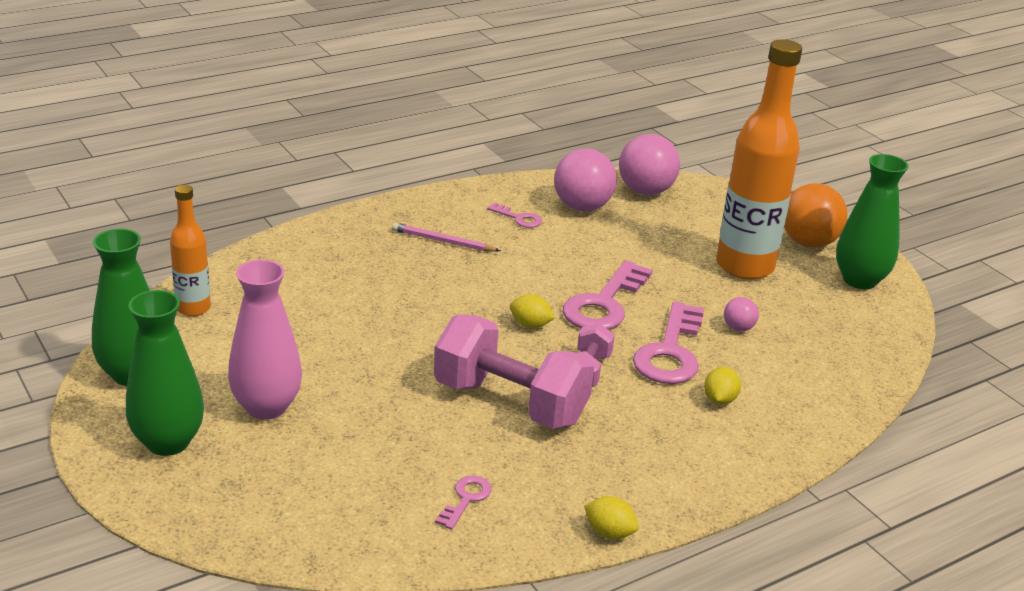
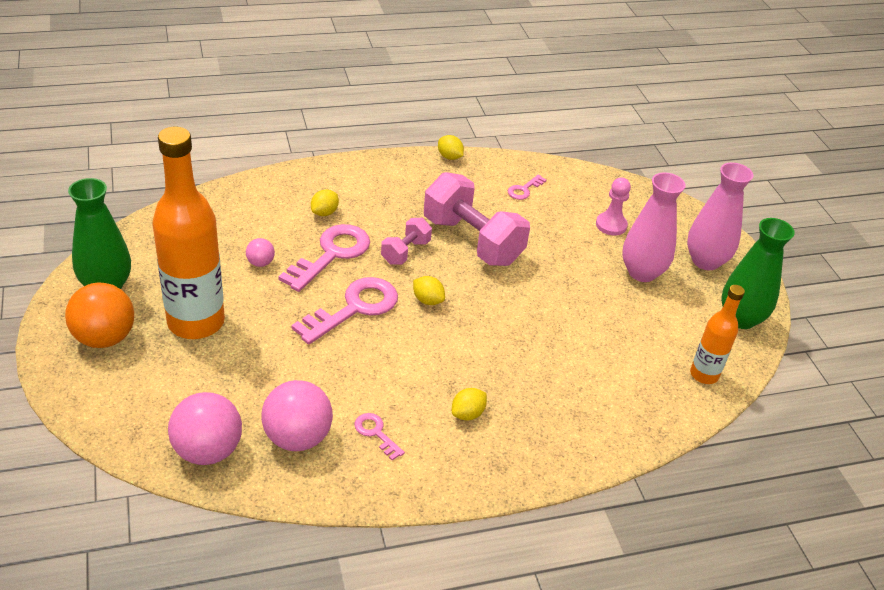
camera: 165 degrees left, 10 degrees up
(168, 442) = (705, 261): green vase -> pink vase
(316, 468) = (611, 225): none -> pink pawn
(443, 241) = (467, 414): pink pencil -> yellow lemon

